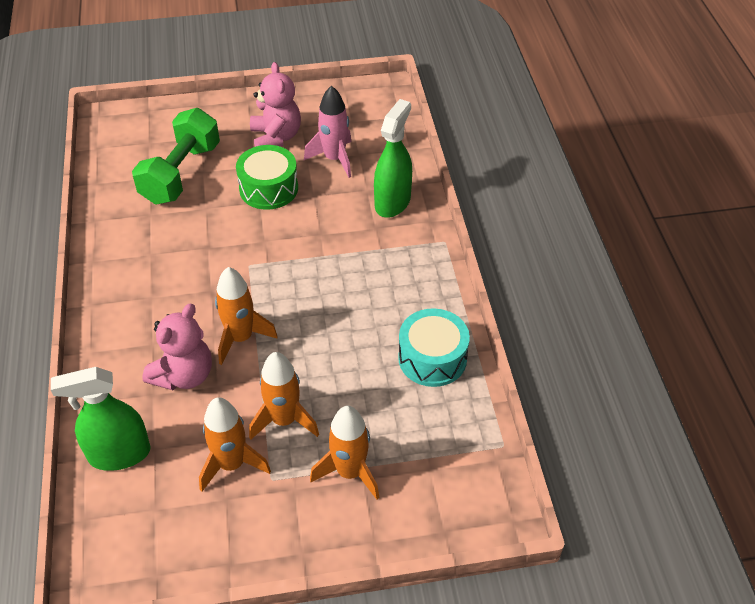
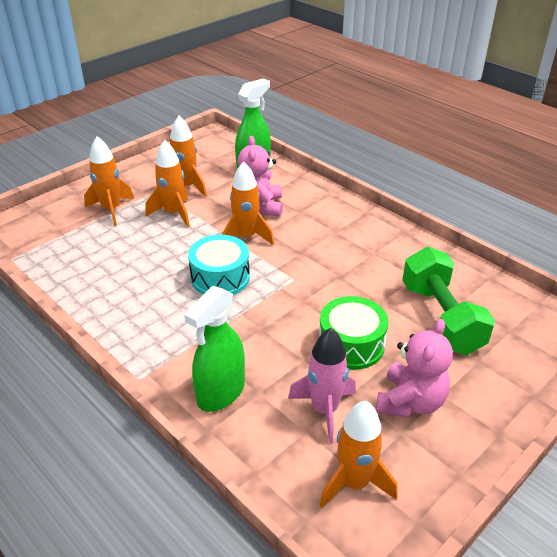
camera: 145 degrees right, 10 degrees down
(276, 137) = (410, 402): pink teddy bear -> pink teddy bear turned 105 degrees counterclockwise
(357, 118) = (354, 482): none -> orange rocket
(392, 202) = (220, 392): green spray bottle -> green spray bottle turned 45 degrees clockwise
(432, 358) = (93, 284): turquoise drum -> turquoise drum (220, 277)

